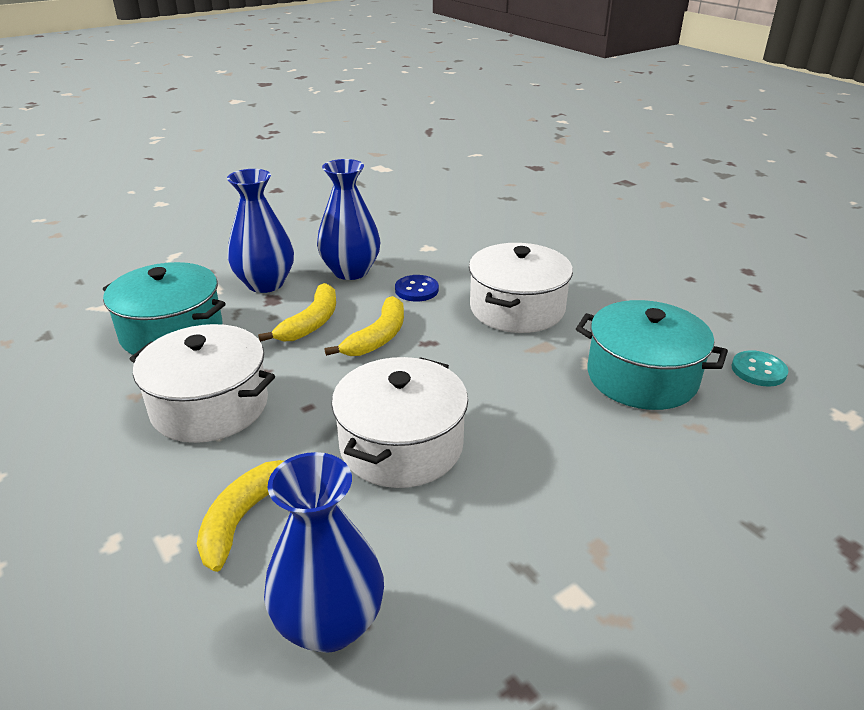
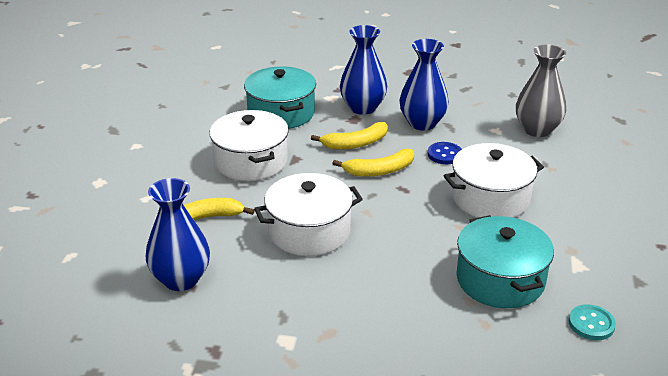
camera: 45 degrees right, 0 degrees up
(460, 232) = (537, 130): none -> grey vase

